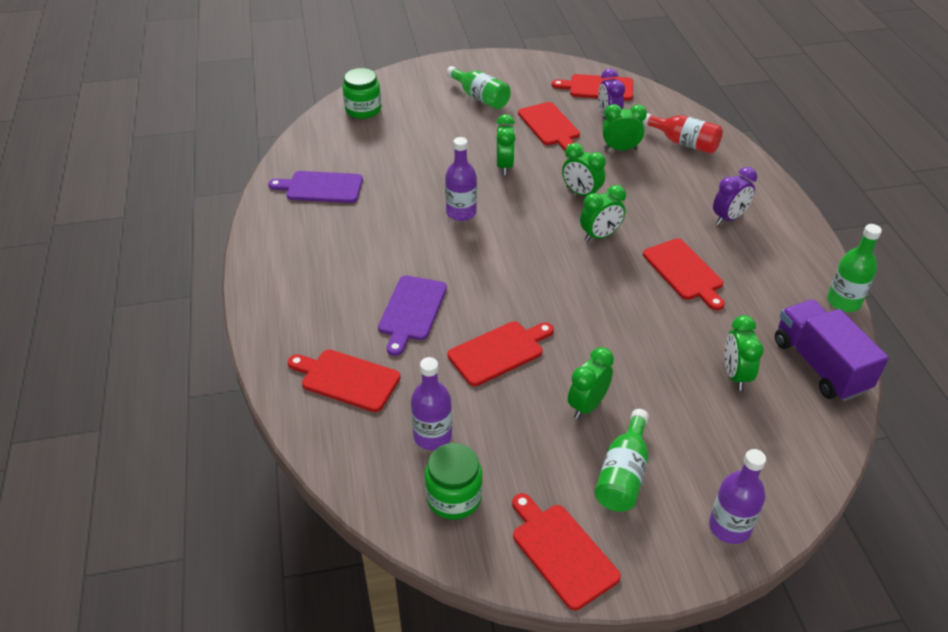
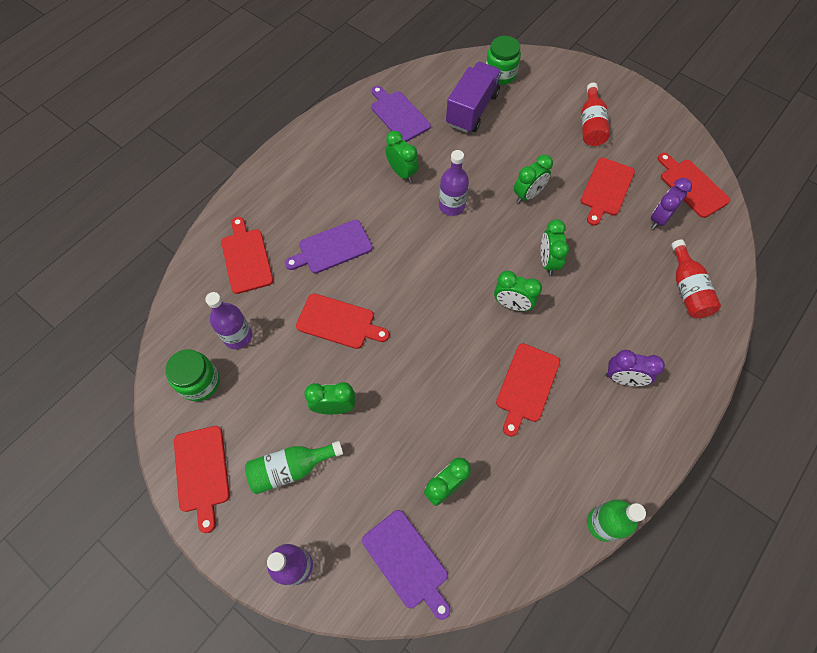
camera: 50 degrees right, 20 degrees up
(480, 97) = (591, 125): green bottle -> red bottle
(562, 552) = (202, 472): red cutting board -> red cutting board turned 150 degrees clockwise
(620, 149) = (629, 252): green clock -> green clock (402, 173)
(786, 441) = (407, 562): none -> purple cutting board
(820, 365) = (509, 544): purple truck -> purple truck (472, 110)

